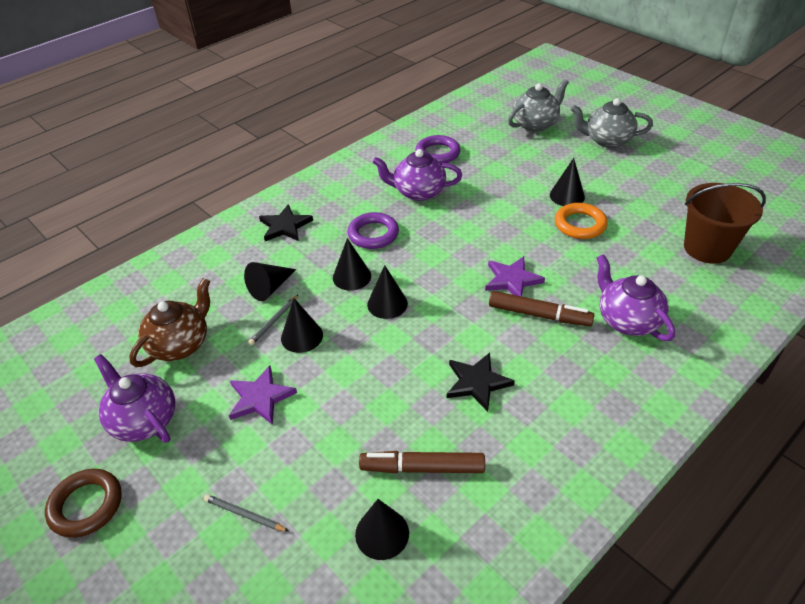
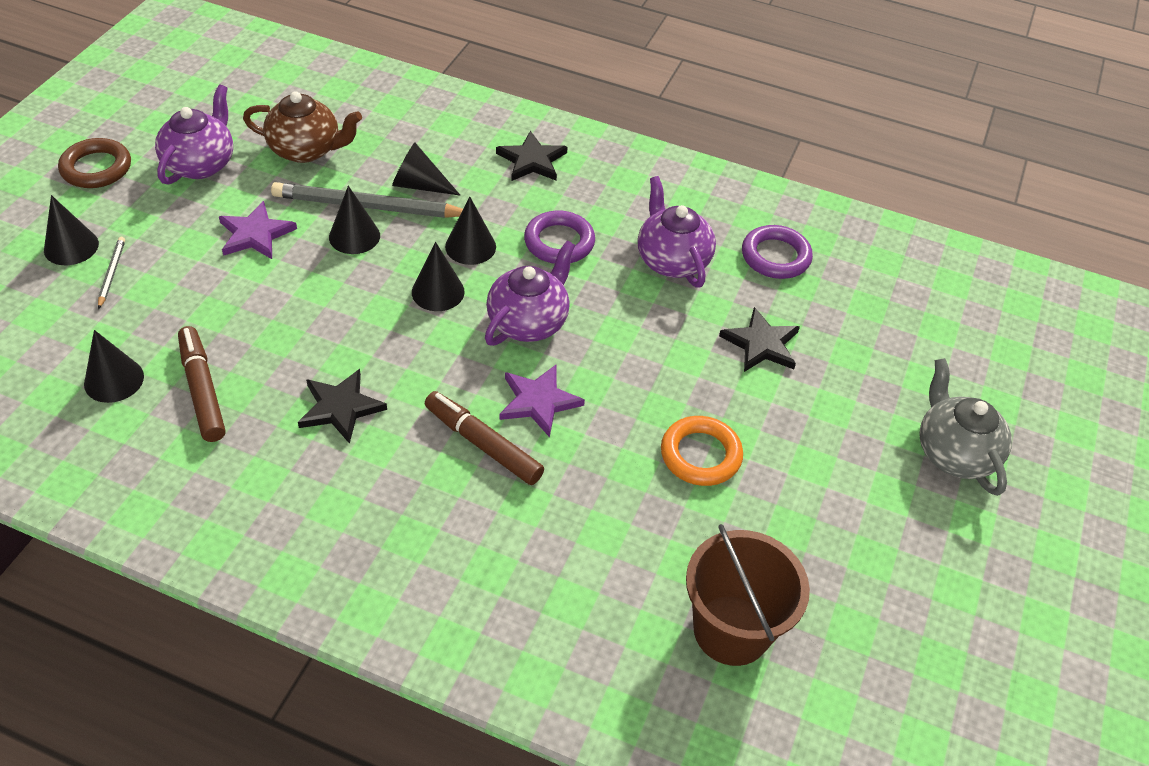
camera: 60 degrees right, 5 degrees up
(274, 321) = (368, 206): grey pencil -> grey pencil, size x2.21
(504, 178) = (761, 344): none -> black star
(535, 124) = (935, 350): grey teapot -> none
(539, 315) = (483, 444): brown marker -> brown marker turned 135 degrees clockwise
(567, 196) = (763, 427): black cone -> black cone (71, 247)
(627, 320) = (515, 544): purple teapot -> purple teapot (529, 322)

